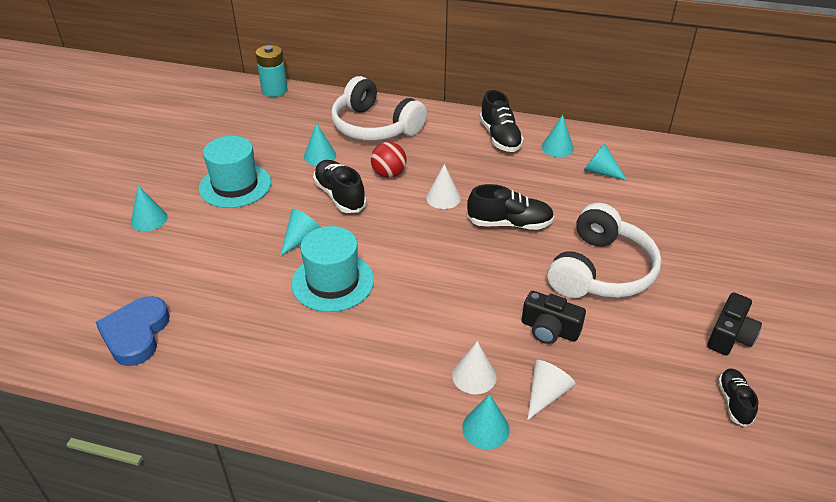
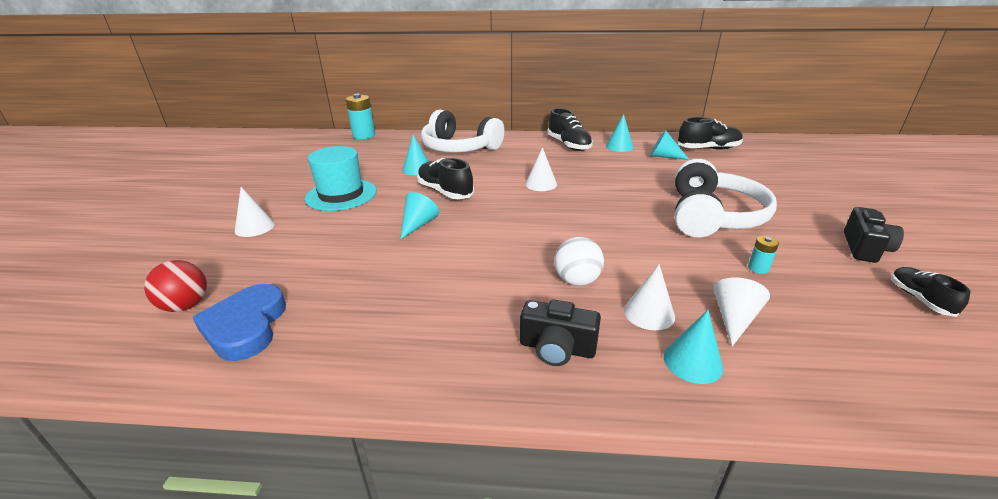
camera: 10 degrees left, 10 degrees down
(149, 219) = (254, 227): turquoise cone -> white cone
(332, 282) = (462, 253): turquoise hat -> none
(389, 174) = (484, 174): red ball -> red ball (186, 305)
(426, 330) = (577, 280): none -> white ball
(509, 224) = (610, 194): black shoe -> black shoe (708, 149)
(549, 330) = (698, 264): black camera -> black camera (557, 348)
(604, 343) = (758, 268): none -> turquoise battery

